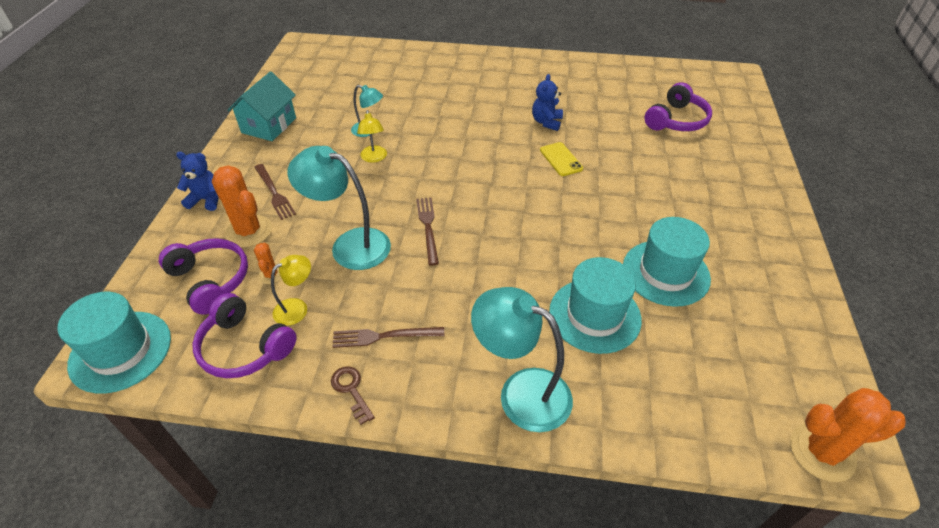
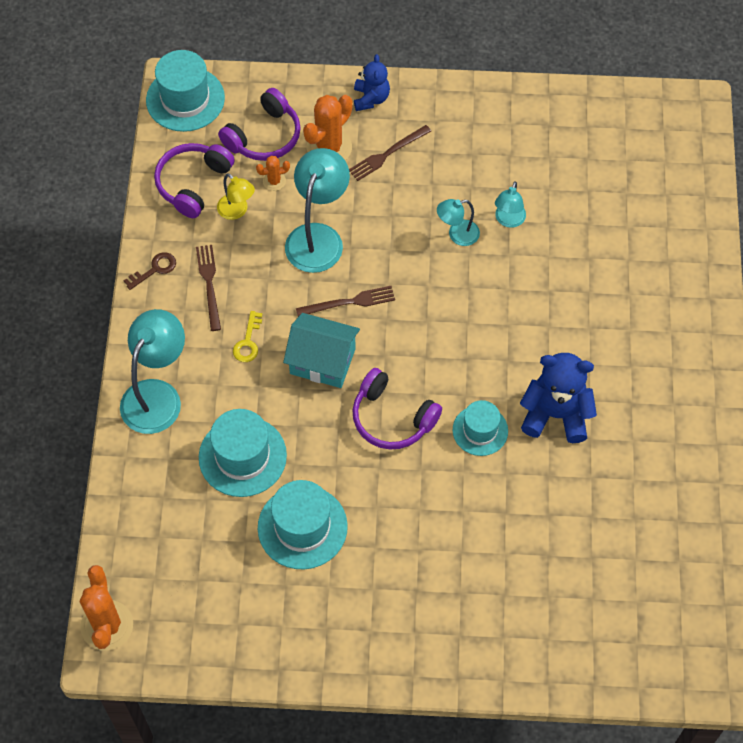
camera: 85 degrees right, 15 degrees up
(269, 125) = (504, 118): turquoise house -> turquoise house (322, 361)
(374, 158) = (457, 235): yellow lamp -> turquoise lamp
(461, 305) = (248, 342): none -> yellow key
(546, 122) = (556, 414): blue teddy bear -> blue teddy bear, size x1.63
(561, 159) = (480, 430): yellow phone -> turquoise hat
(676, 120) = (585, 576): purple headphones -> purple headphones (392, 418)

